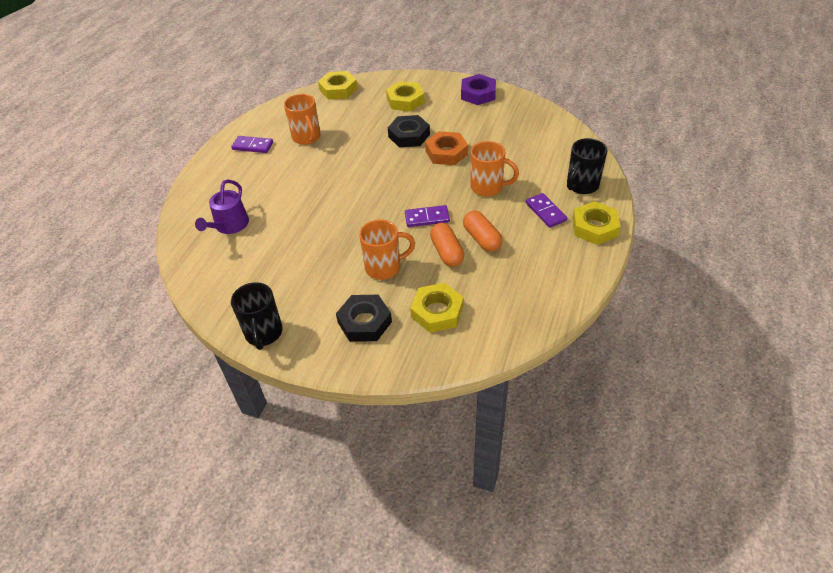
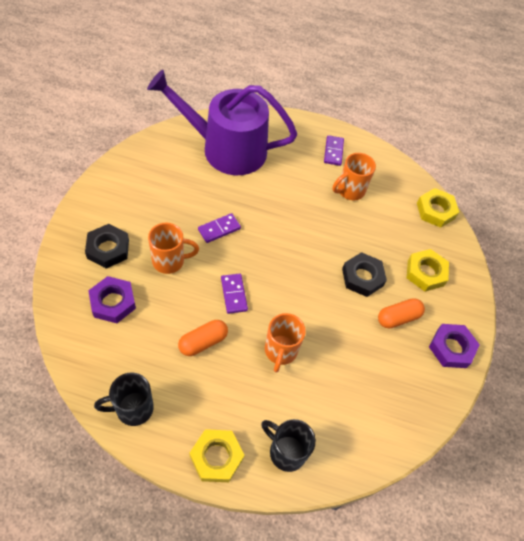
camera: 75 degrees right, 10 degrees up
(229, 225) = (226, 149): purple watering can -> purple watering can, size x2.22
(264, 334) = (105, 184): black mug -> black mug (133, 408)
(384, 267) = (169, 261): orange mug -> orange mug turned 75 degrees counterclockwise
(437, 312) = (113, 302): yellow nut -> purple nut
(446, 152) = (336, 312): orange nut -> none
(446, 252) = (186, 311): orange capsule -> orange capsule (398, 317)
(546, 212) = (242, 407): purple domino -> purple domino (219, 229)

